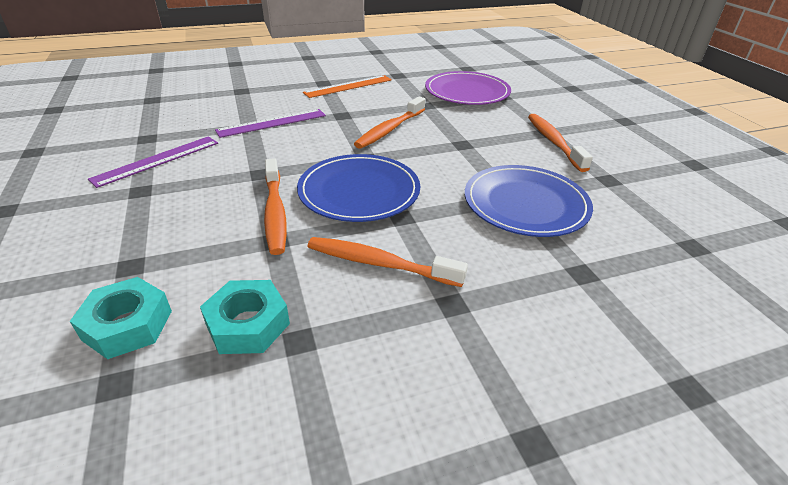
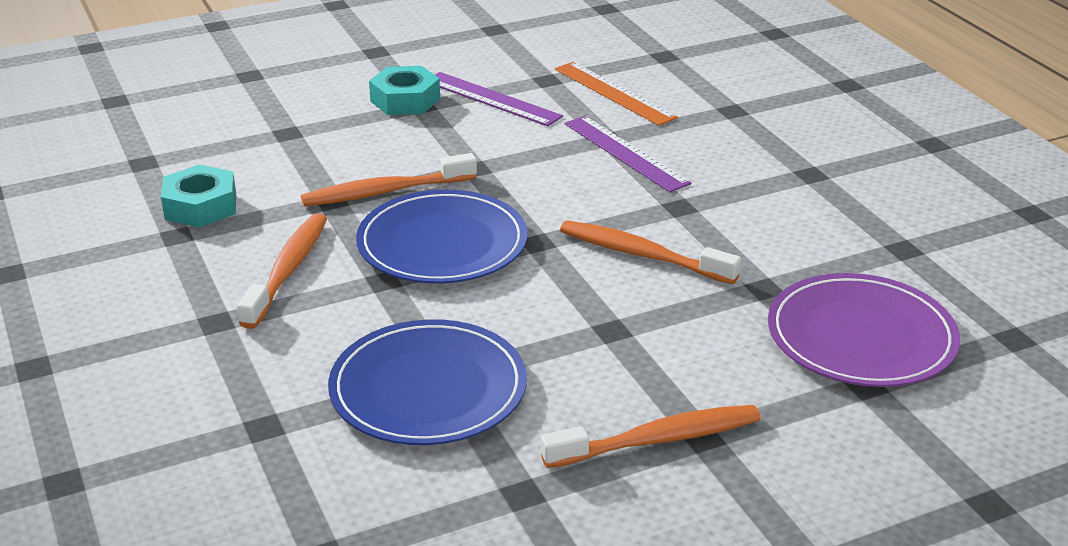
camera: 85 degrees right, 5 degrees down
(127, 325) = (207, 151): turquoise nut -> turquoise nut (405, 100)
(348, 86) = (808, 200): orange ruler -> orange ruler (614, 93)

